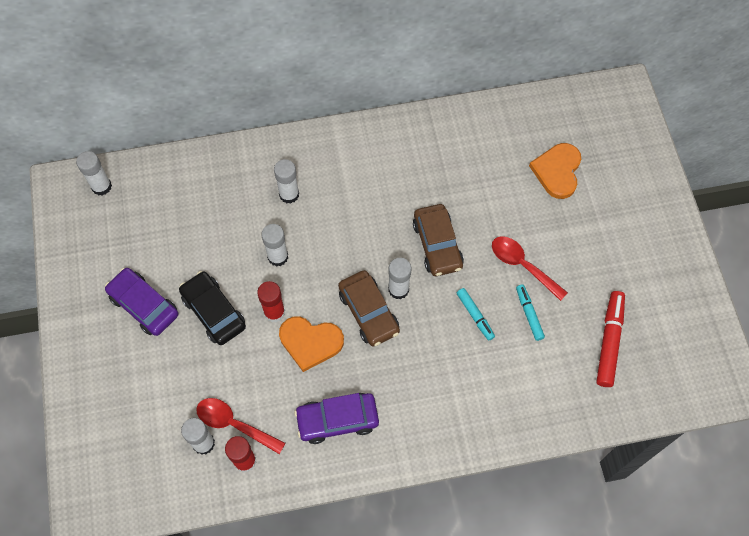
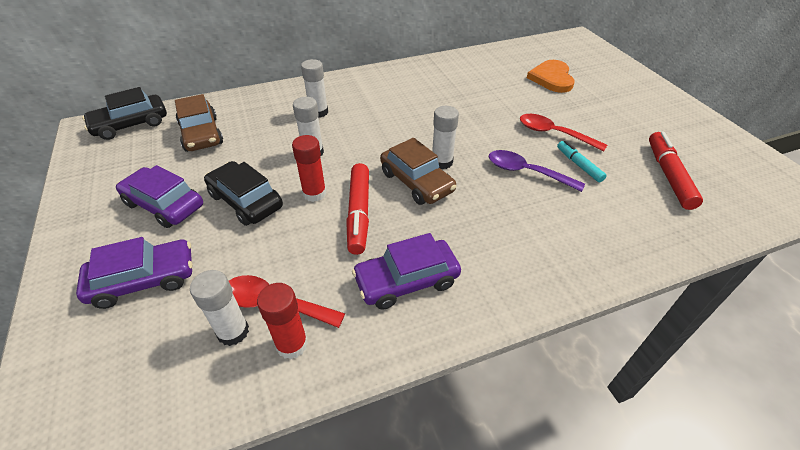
camera: 10 degrees left, 20 degrees down
(101, 186) = (131, 124): white glue stick -> black car
(135, 385) = (144, 280): none -> purple car
(310, 342) = (359, 213): orange heart -> red marker
(437, 245) = (468, 129): brown car -> brown car (201, 134)
(475, 316) = (526, 172): turquoise marker -> purple spoon

